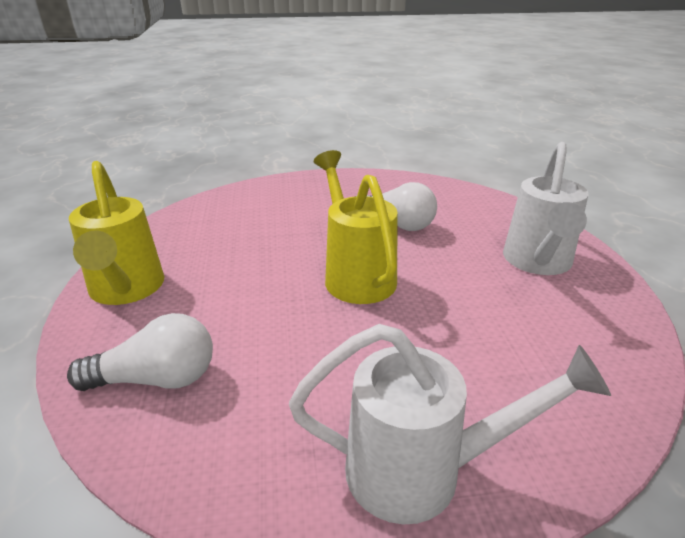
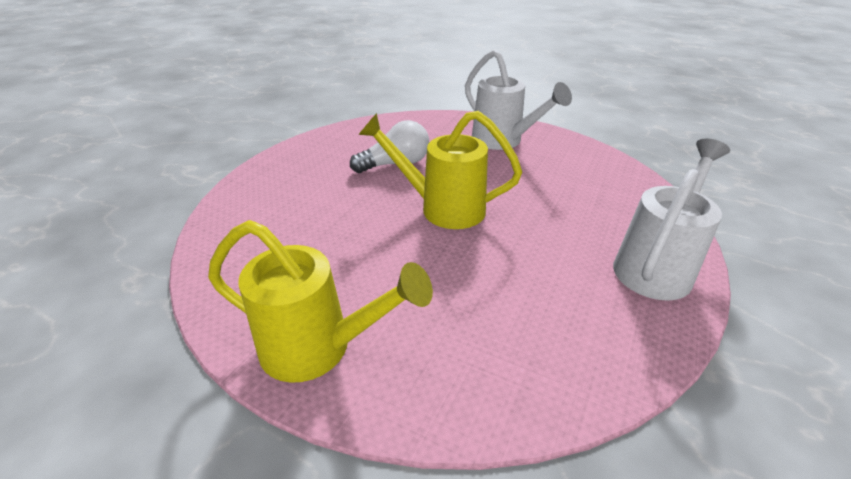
camera: 55 degrees left, 5 degrees up
(156, 379) = (486, 362): white light bulb -> none

